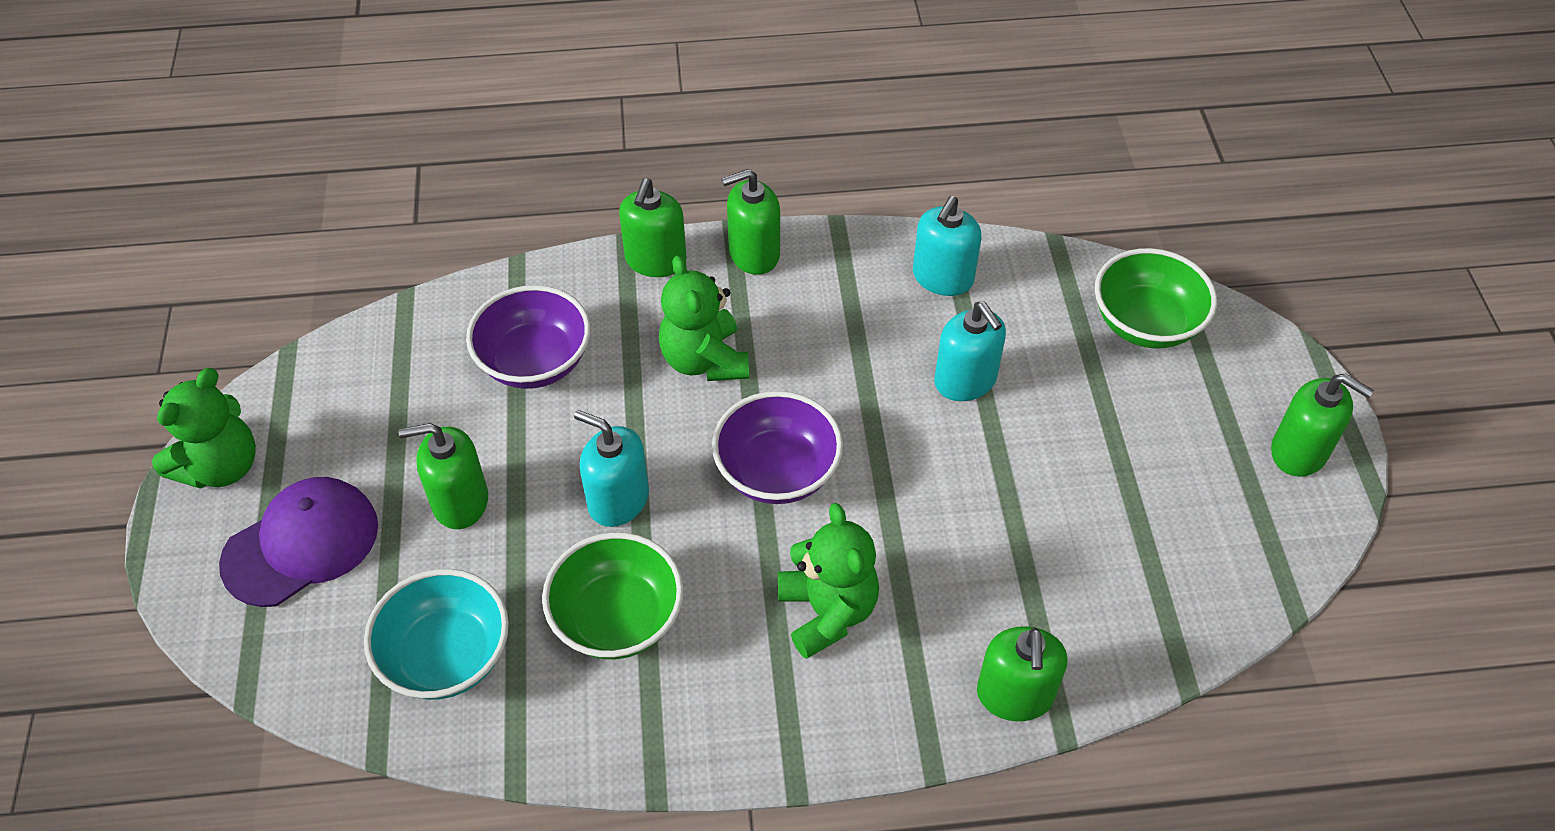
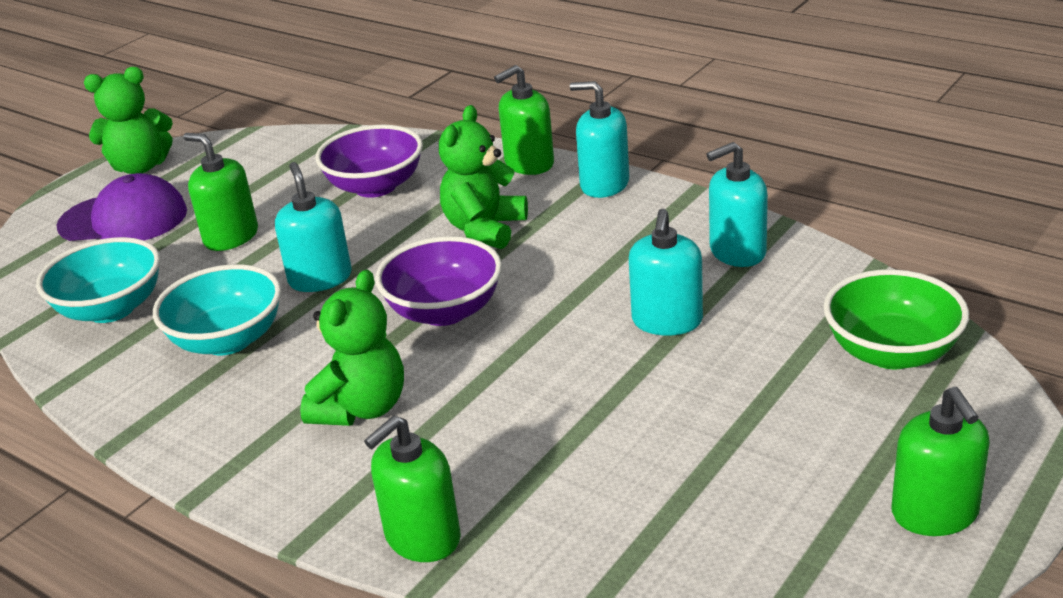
camera: 45 degrees right, 20 degrees down
(617, 618) = (228, 340): green bowl -> turquoise bowl
(753, 254) = (604, 184): green soap dispenser -> turquoise soap dispenser

